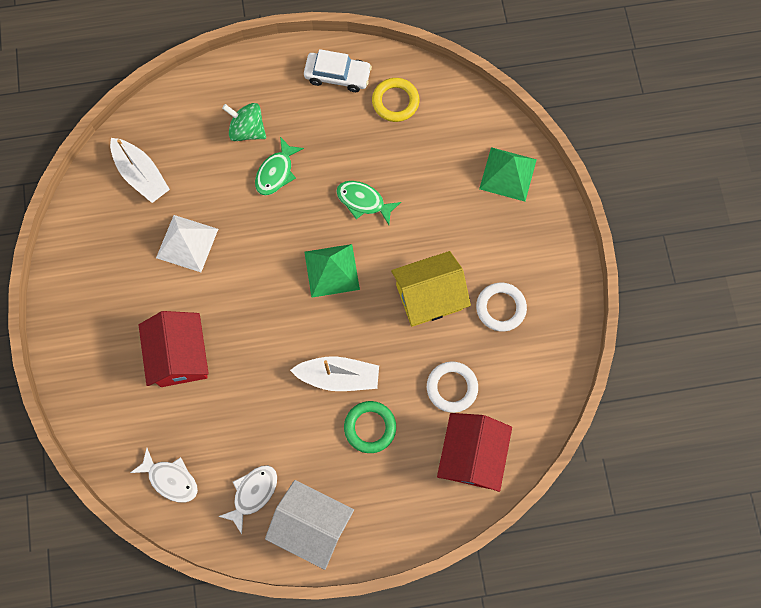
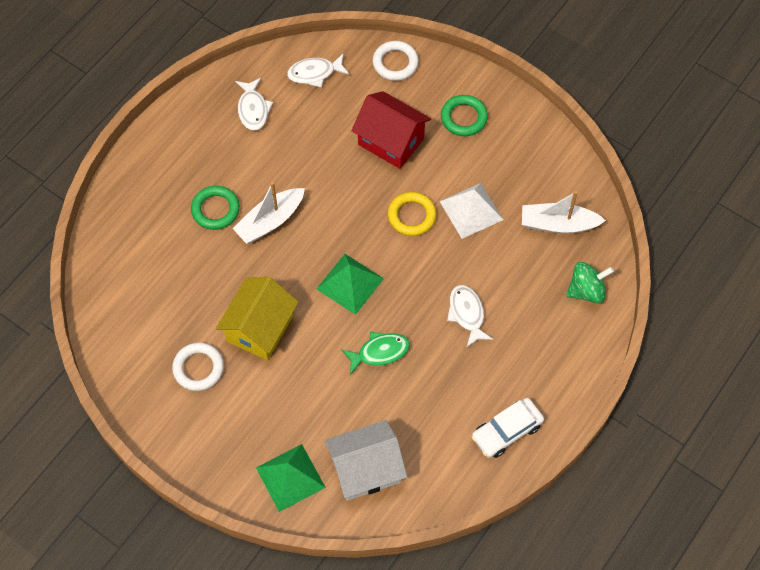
camera: 135 degrees right, 10 degrees down
(106, 322) = (463, 118): none -> green ring
(247, 130) = (524, 324): green spinning top -> green spinning top (586, 290)
(276, 172) = (467, 314): green fish -> white fish
(312, 525) = (195, 124): white house -> white house (366, 469)
(395, 102) = (439, 453): yellow ring -> yellow ring (411, 216)
(452, 387) = (182, 283): white ring -> white ring (395, 63)
(471, 455) = (127, 252): red house -> none

